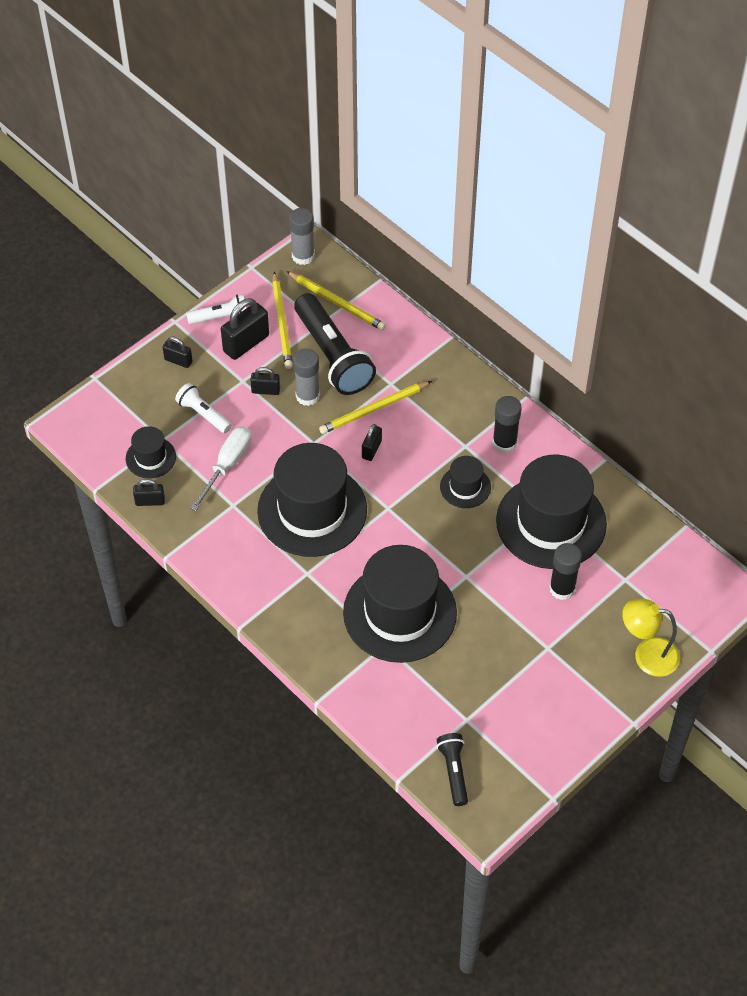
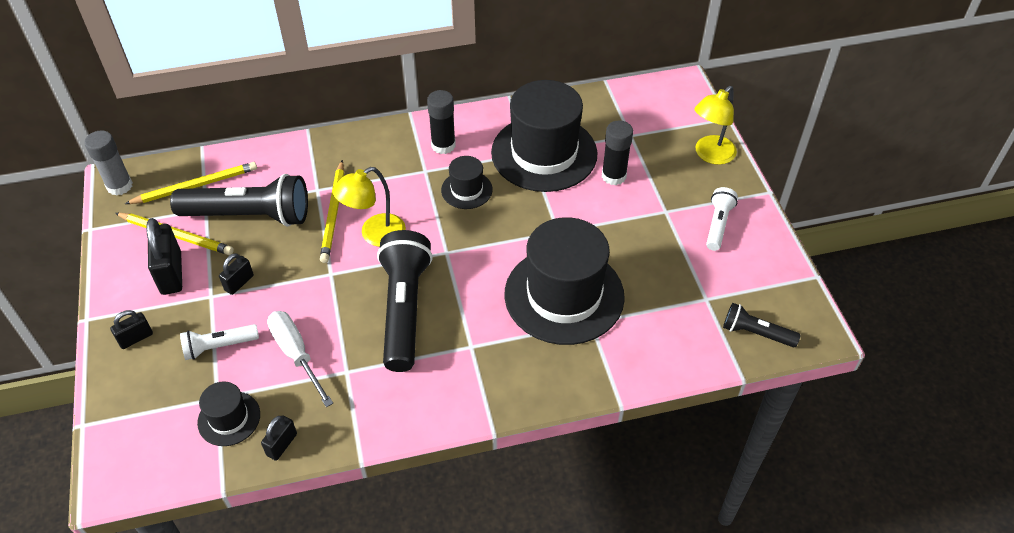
camera: 60 degrees left, 5 degrees down
(220, 317) = (120, 279): white flashlight -> white flashlight (718, 225)
(307, 396) = (275, 254): grey glue stick -> none
(312, 510) = (404, 309): black hat -> black flashlight
(371, 449) = (374, 235): black padlock -> yellow lamp

